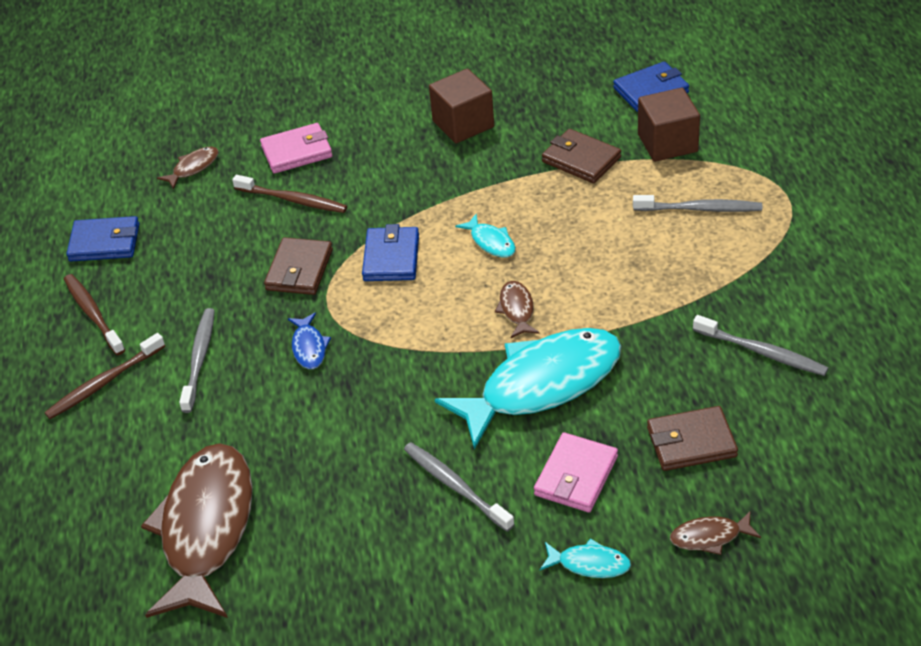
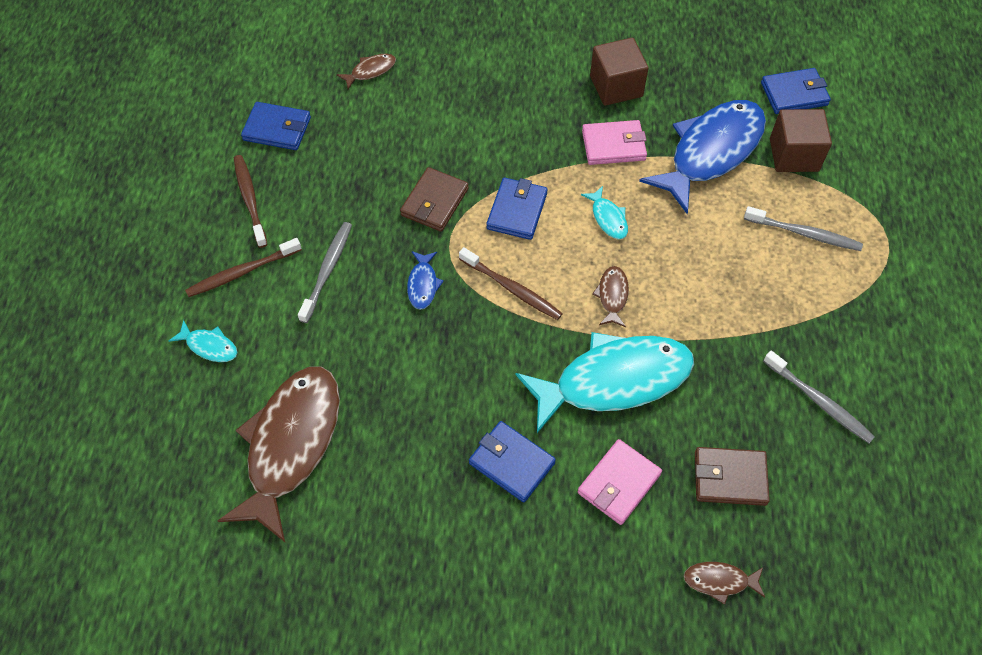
camera: 10 degrees right, 15 degrees up
(293, 200) = (447, 128): brown toothbrush -> brown toothbrush (512, 289)
(297, 152) = (463, 78): pink wallet -> pink wallet (613, 145)
(455, 486) = (511, 463): grey toothbrush -> blue wallet
(581, 160) = (711, 152): brown wallet -> blue fish
(589, 564) = (607, 577): turquoise fish -> turquoise fish (209, 346)

